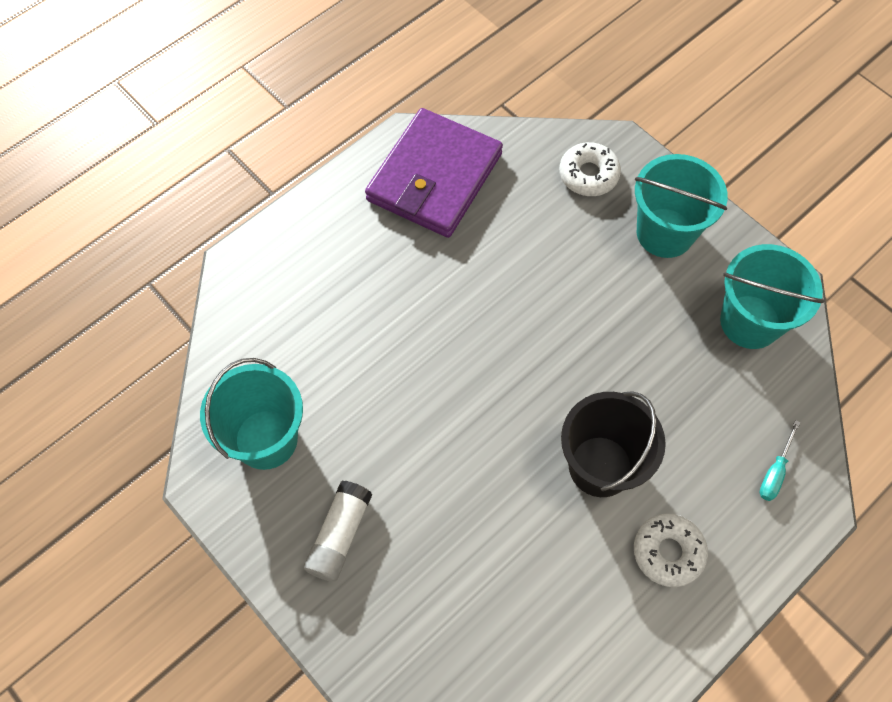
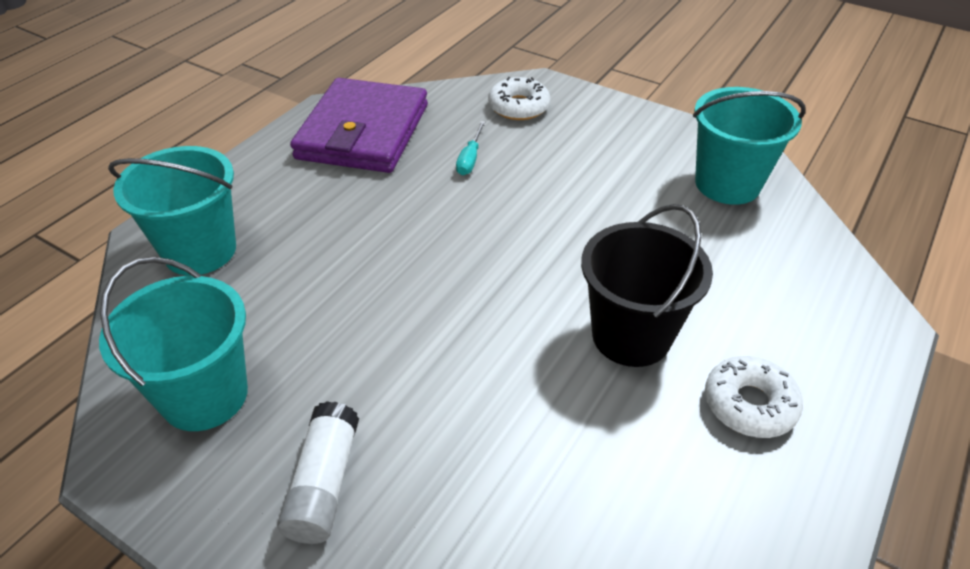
camera: 15 degrees left, 20 degrees down
(665, 233) = (611, 134): turquoise bucket -> turquoise bucket (200, 251)
(775, 472) = (823, 301): turquoise screwdriver -> turquoise screwdriver (470, 159)

